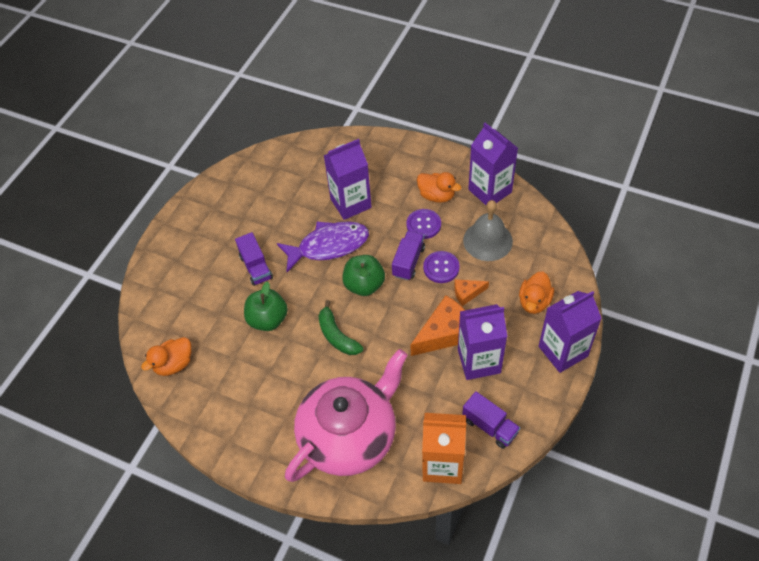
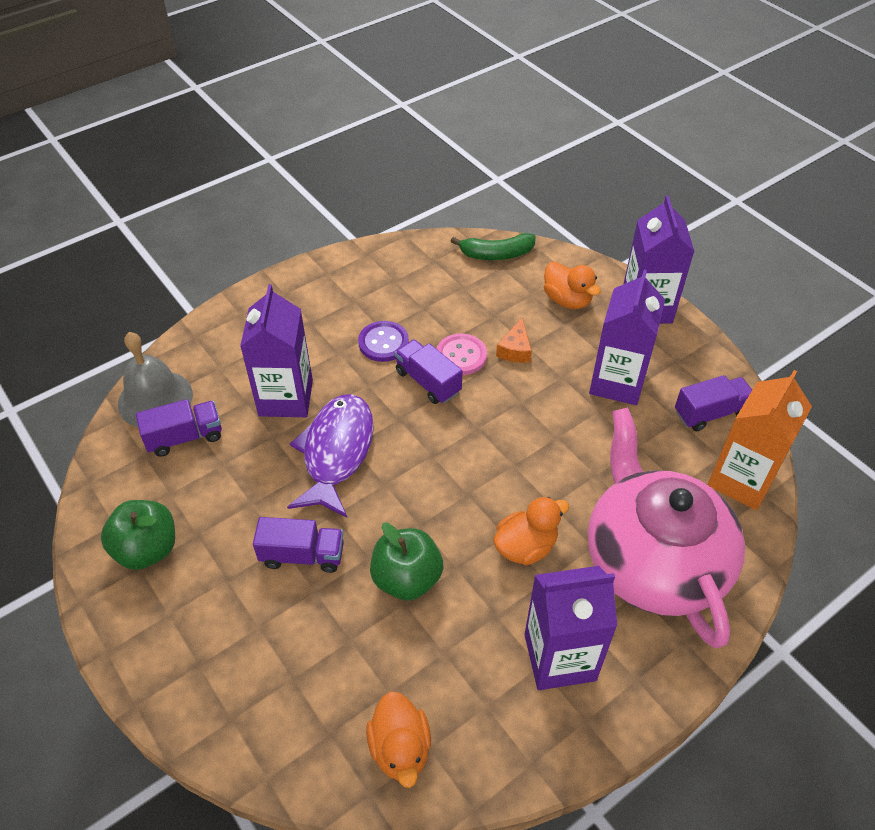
camera: 65 degrees left, 5 degrees down
(296, 177) = (185, 437): none -> purple truck
(337, 336) = (490, 506): green banana -> green banana (496, 254)
(364, 285) = (430, 442): green apple -> green apple (147, 549)
(437, 196) = (350, 311): orange duck -> orange duck (525, 547)
(441, 268) = (461, 356): purple button -> pink button
(445, 333) = (558, 395): orange cheese -> none
(487, 240) = (454, 298): grey bell -> grey bell (155, 399)
(490, 191) = (385, 264): purple carton -> purple carton (559, 657)

